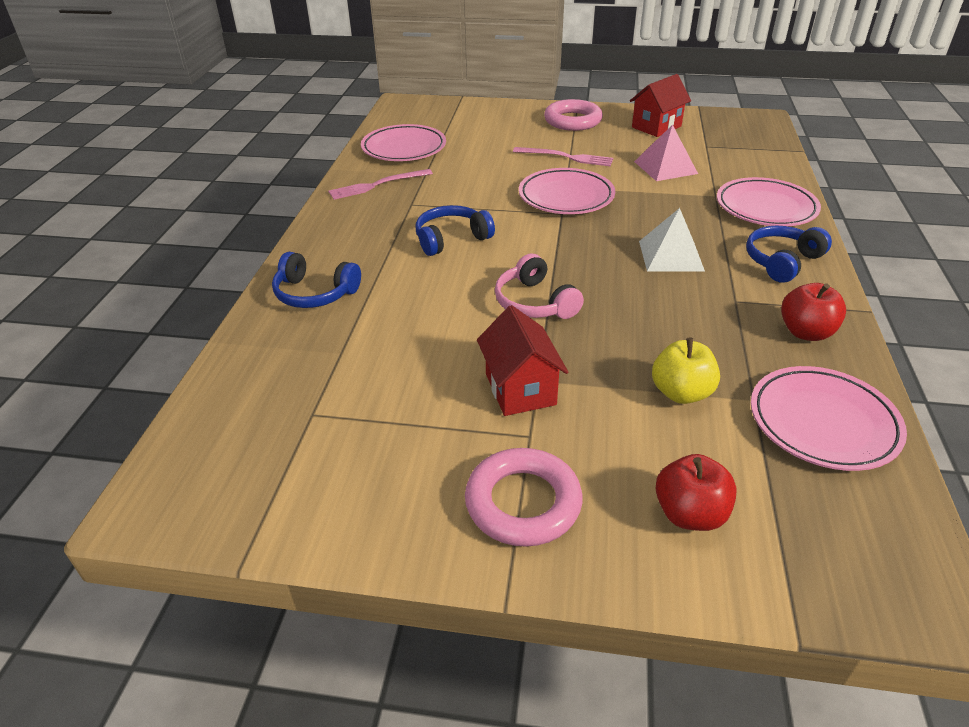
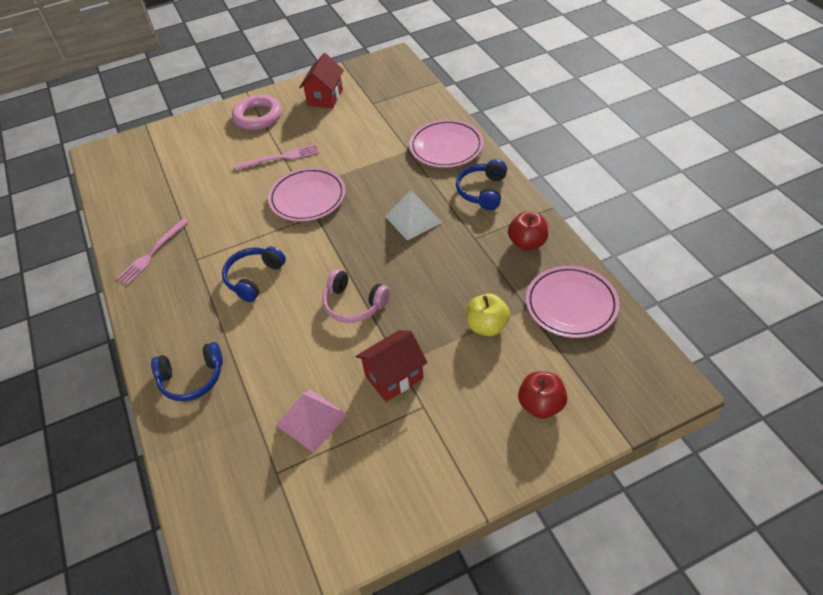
camera: 30 degrees left, 10 degrees up
(404, 148) = (142, 204): pink plate -> none
(520, 389) = (394, 377): red house -> red house turned 75 degrees counterclockwise
(523, 502) = (451, 453): pink ring -> none
(665, 167) = (358, 137): pink pyramid -> pink pyramid (311, 420)

